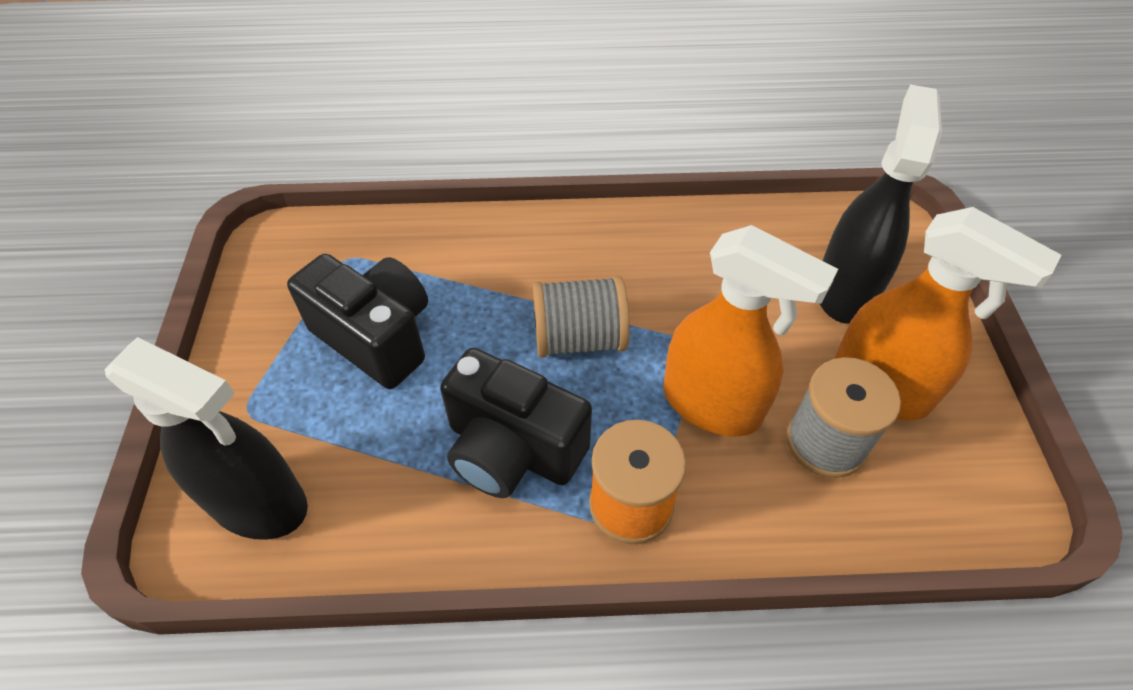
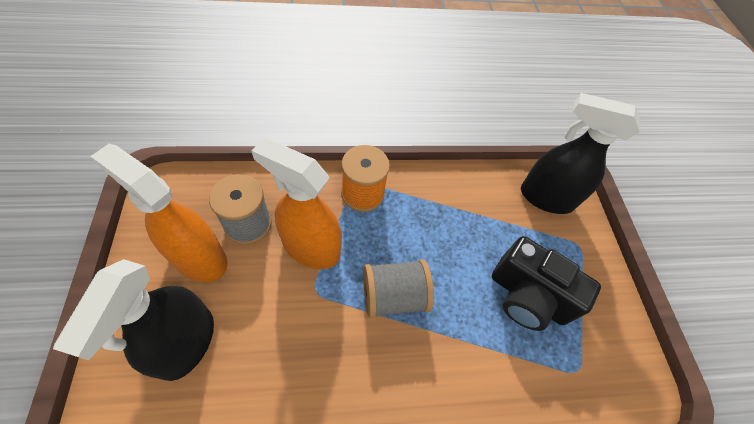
camera: 170 degrees right, 5 degrees up
(512, 449) = (427, 222): black camera -> none

